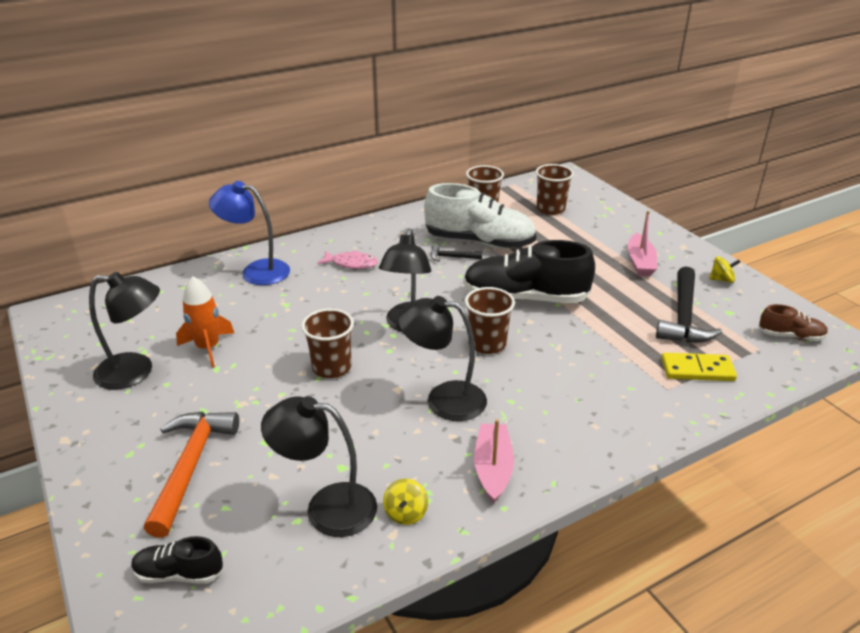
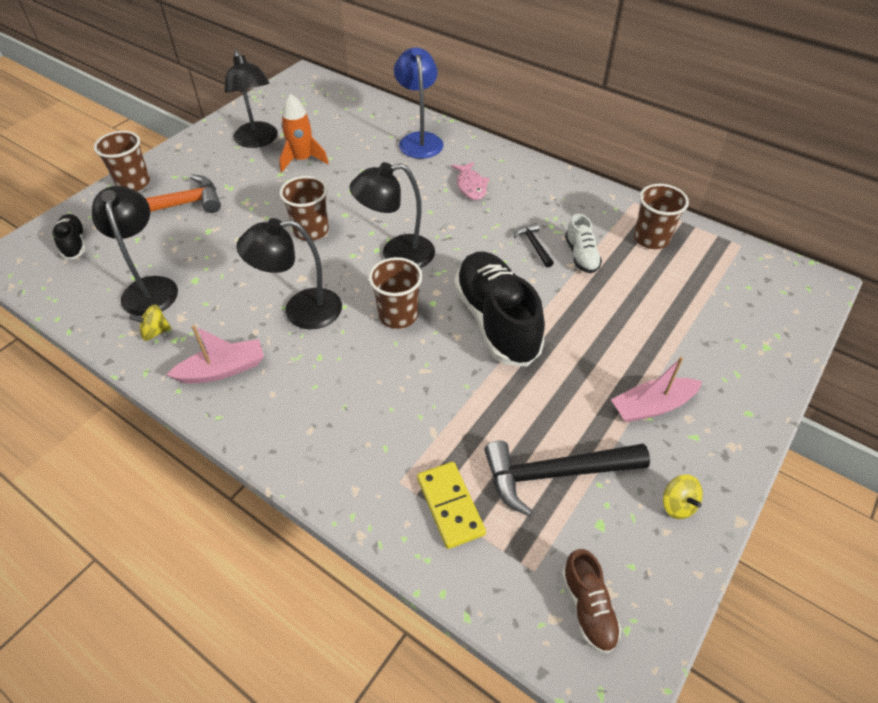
camera: 65 degrees right, 15 degrees up
(443, 399) = (300, 311): black lamp -> black lamp turned 90 degrees counterclockwise
(479, 242) = (581, 256): white shoe -> white shoe, size x0.48
(550, 209) = (709, 292): brown cup -> brown cup (133, 183)

